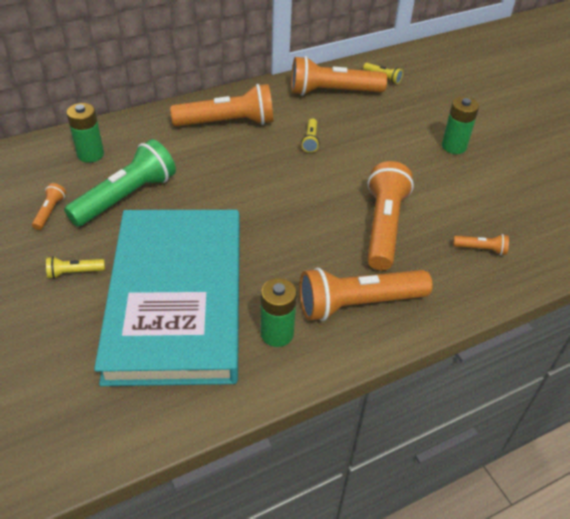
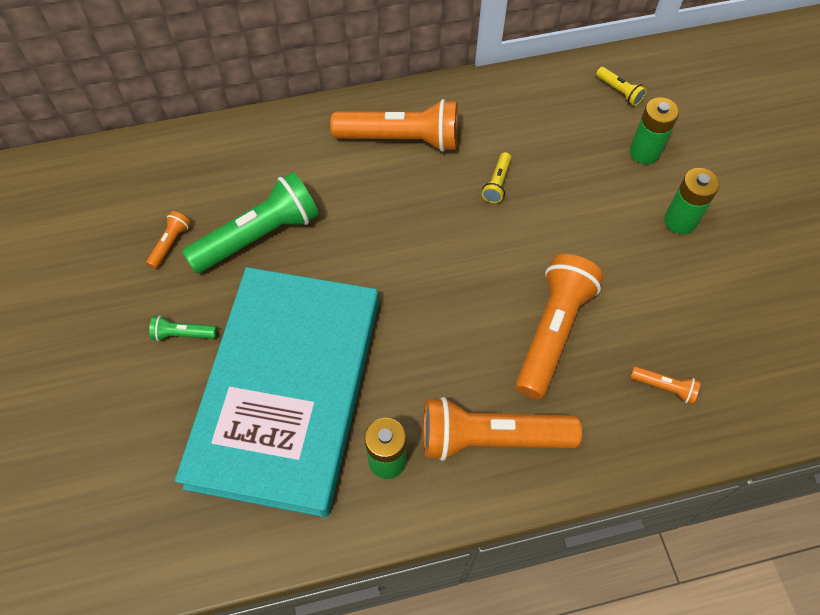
camera: 15 degrees right, 15 degrees up
(74, 272) = (183, 334): yellow flashlight -> green flashlight
(90, 154) = (230, 165): green battery -> green battery (644, 152)
(332, 92) = (546, 107): orange flashlight -> none

